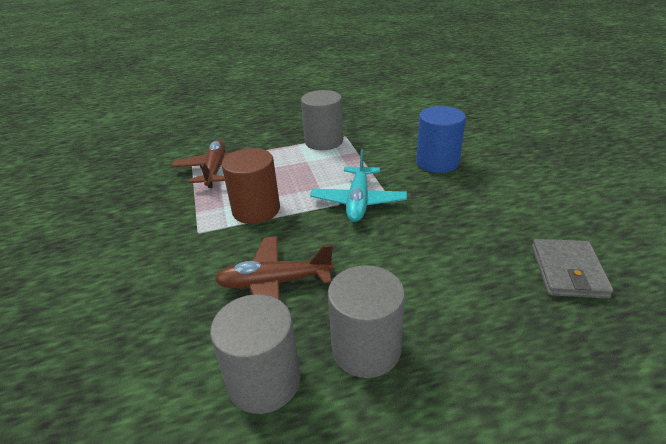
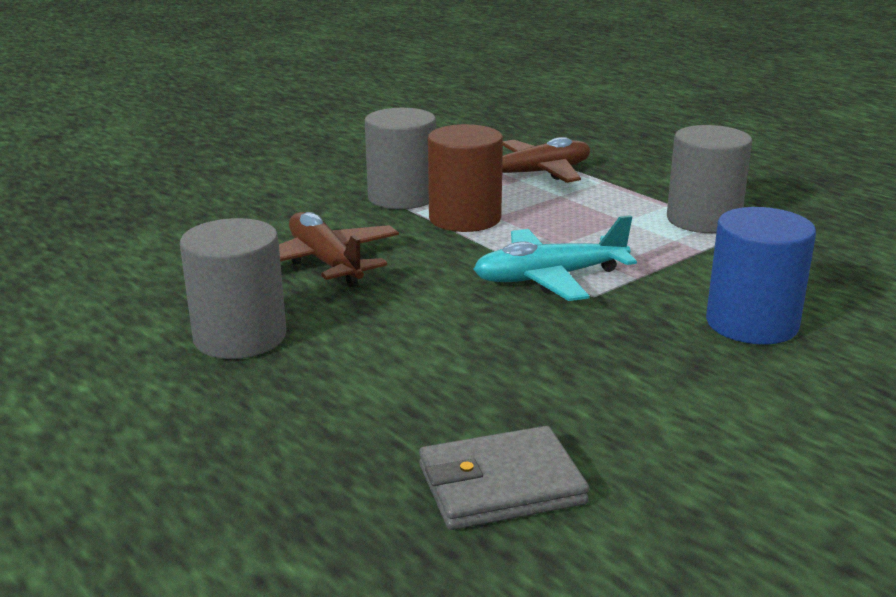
camera: 65 degrees right, 10 degrees down
(264, 381) = (172, 291): grey cylinder -> grey cylinder (402, 197)

